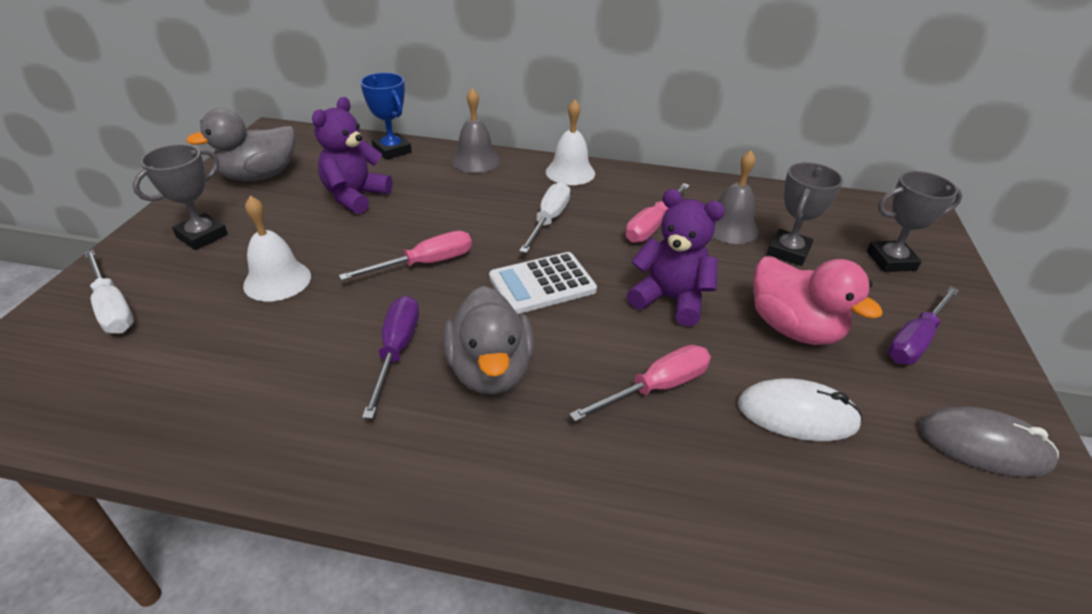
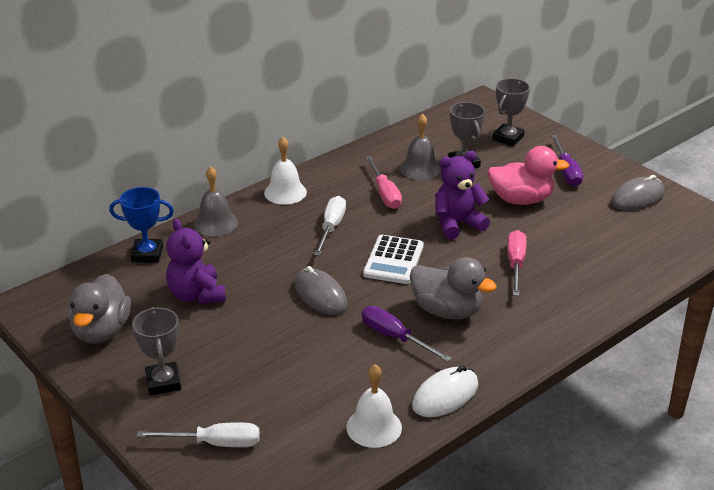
camera: 50 degrees left, 5 degrees down
(277, 280) = (266, 362): white bell -> white bell (374, 427)
(425, 264) = (320, 295): pink screwdriver -> grey mouse
(549, 220) = (331, 227): white screwdriver -> white screwdriver turned 45 degrees clockwise
(797, 415) = (573, 234): white mouse -> white mouse (445, 395)

